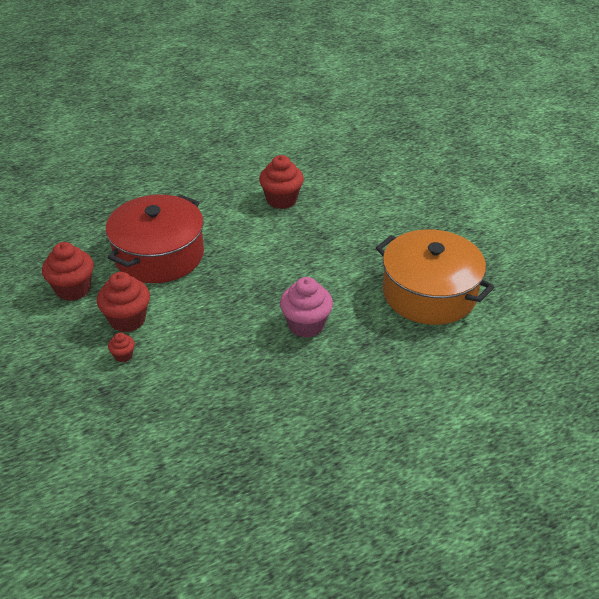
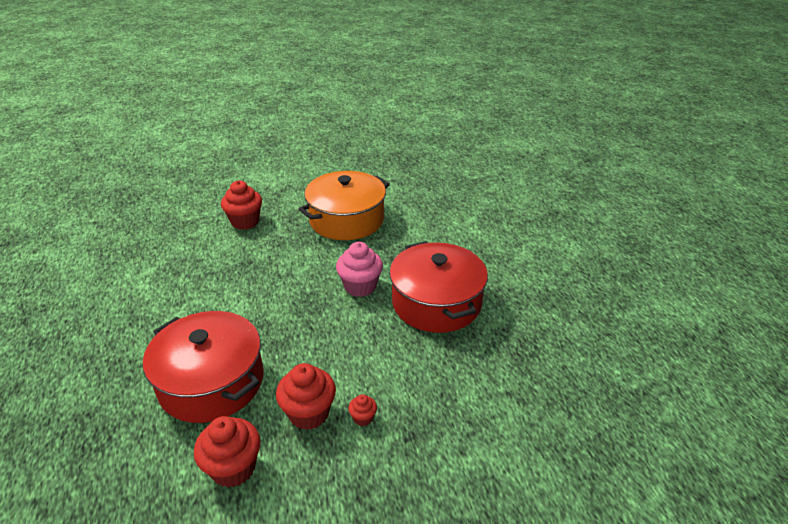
camera: 80 degrees left, 5 degrees down
(281, 200) = (175, 281): red cupcake -> red cupcake (245, 222)
(293, 392) = (436, 302): none -> red pot

